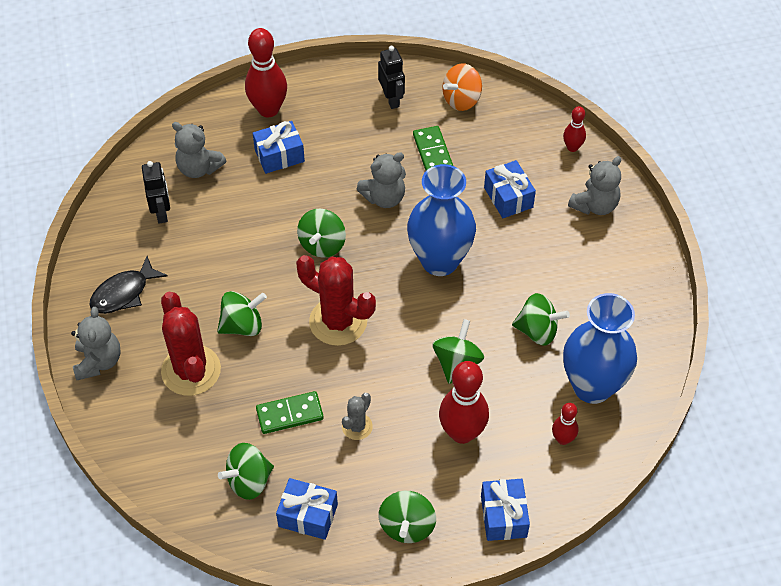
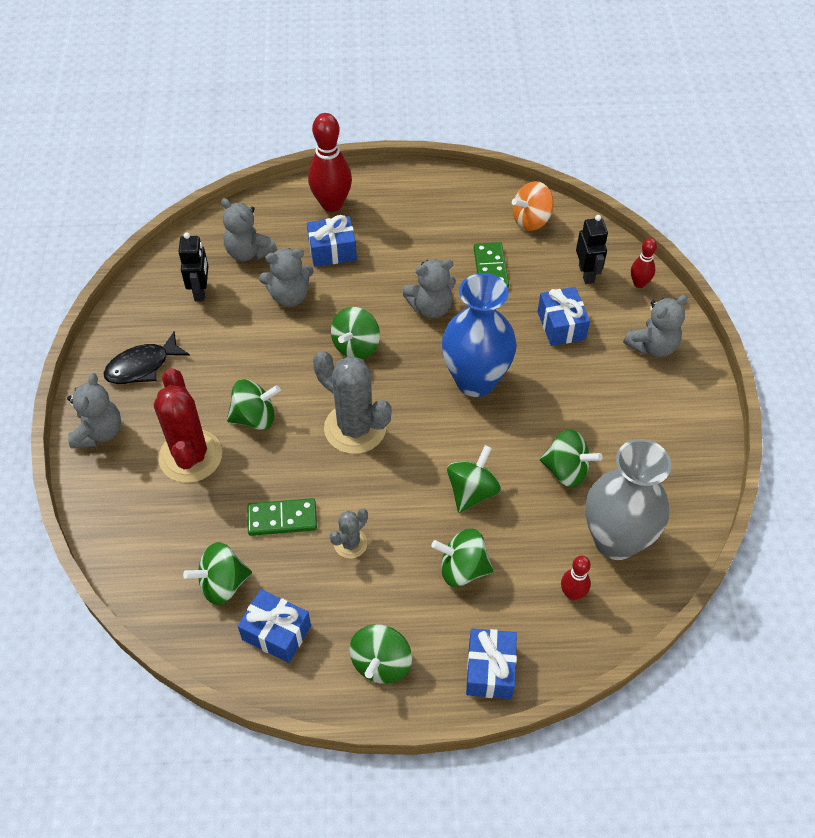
camera: 10 degrees right, 0 degrees up
(248, 205) = (290, 296): none -> grey teddy bear
(338, 321) = (355, 428): red cactus -> grey cactus
(391, 99) = (459, 210): black robot -> black robot (586, 274)
(462, 433) = (462, 569): red bowling pin -> green spinning top
(592, 386) = (616, 540): blue vase -> grey vase

